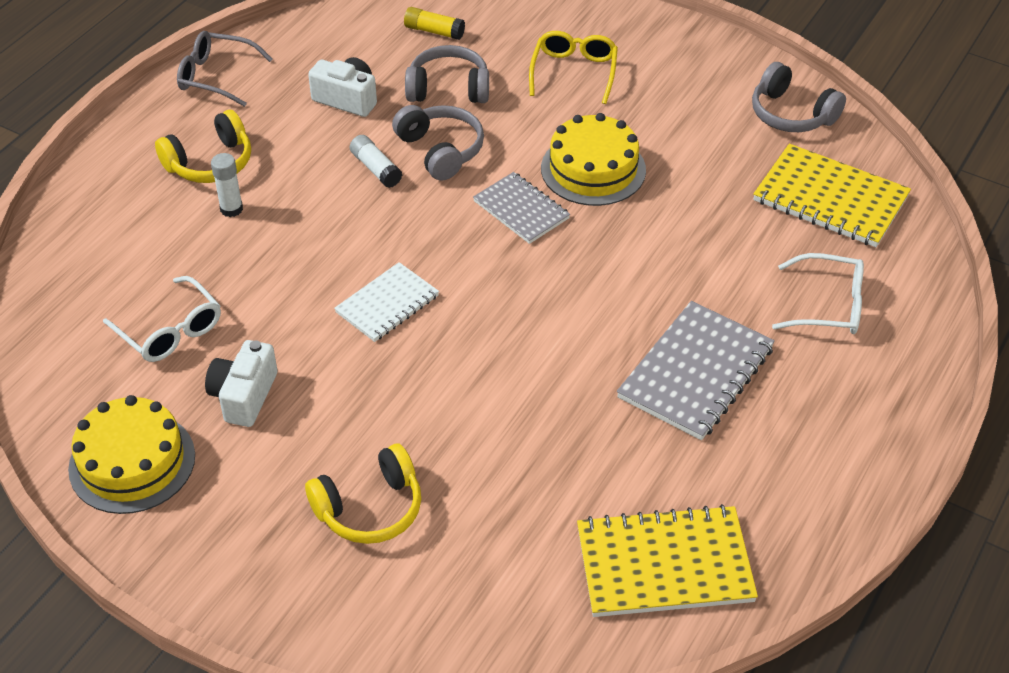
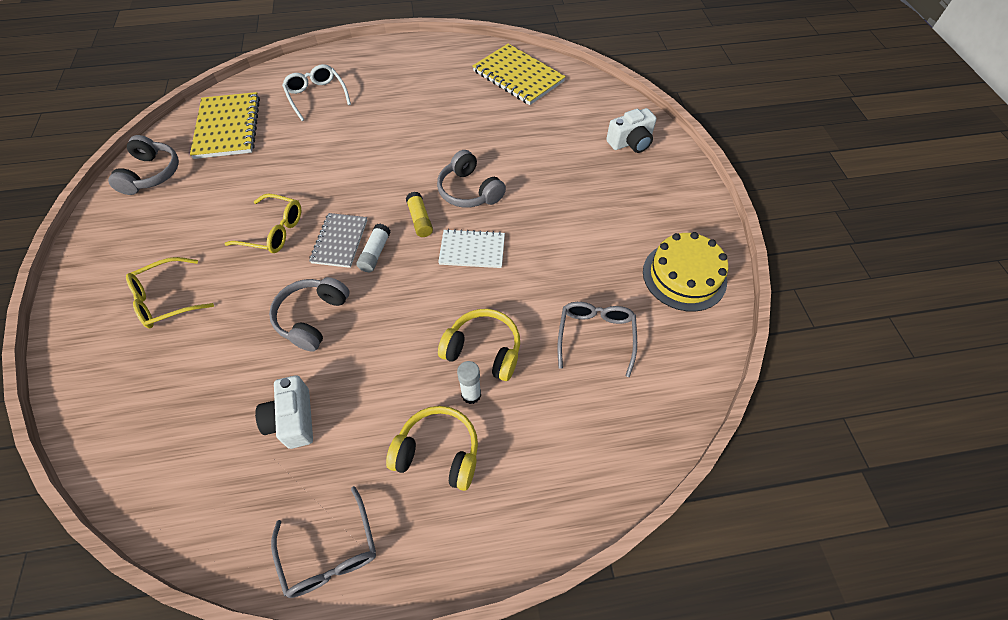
camera: 130 degrees left, 10 degrees up
(170, 330) = (595, 336): white glasses -> grey glasses
(244, 396) = (596, 263): white camera -> white camera (630, 142)
(370, 508) = (597, 171): yellow headphones -> yellow headphones (483, 350)
(376, 169) = (360, 341): white glue stick -> white glue stick (375, 253)
(434, 31) = (158, 426): yellow glue stick -> yellow glue stick (420, 220)
(448, 89) = (235, 361): grey headphones -> grey headphones (469, 191)
(593, 169) = (273, 231): yellow cake -> yellow glasses
(695, 373) = (404, 115): grey notebook -> none

